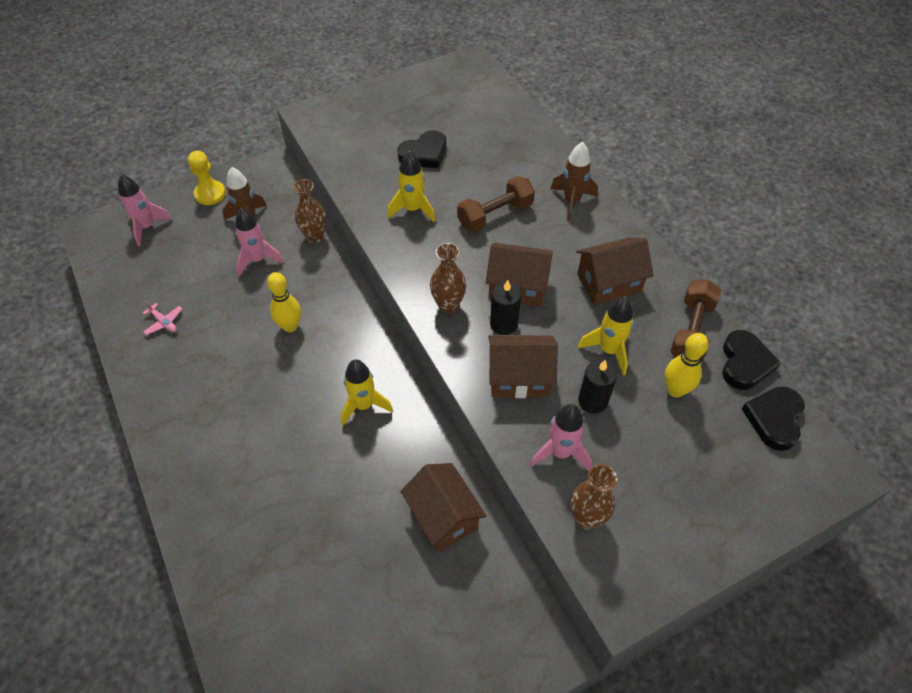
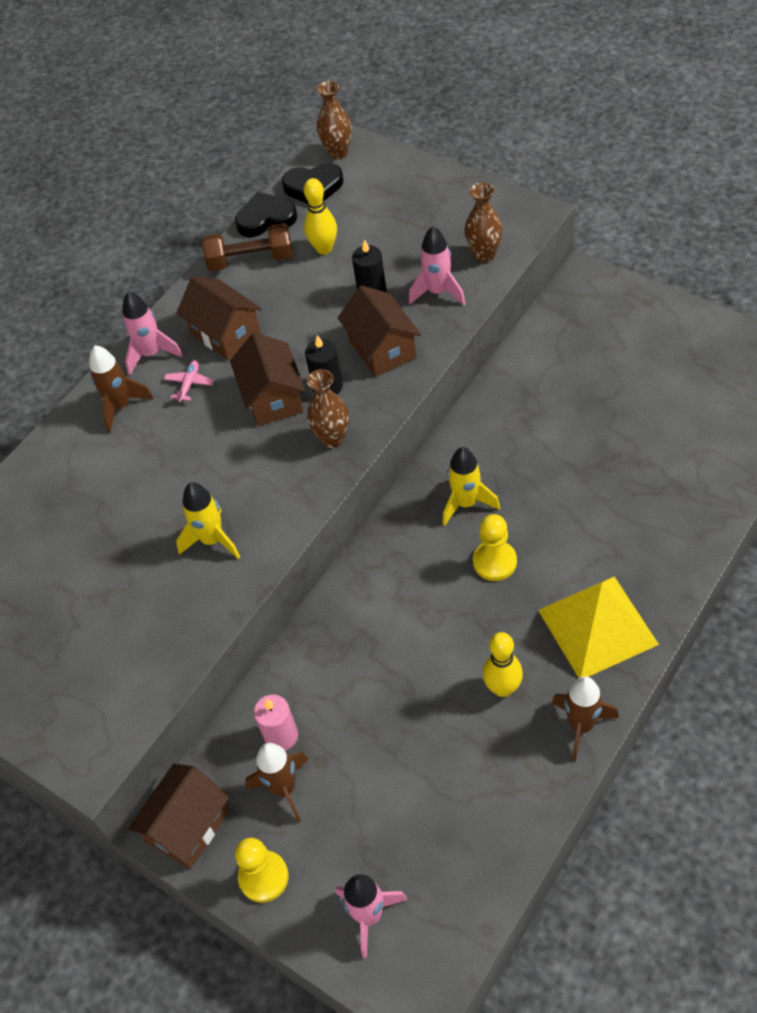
camera: 110 degrees left, 0 degrees up
(143, 379) = (581, 726): none -> brown rocket
(164, 322) = (498, 766): pink plane -> pink plane (189, 384)
(197, 431) = (597, 626): none -> yellow pyramid
(258, 260) = (344, 729): pink rocket -> pink rocket (151, 354)
(281, 230) = (281, 736): none -> pink candle
(290, 326) = (417, 628): yellow bowling pin -> yellow bowling pin (503, 688)
(300, 397) = (494, 562): none -> yellow pawn
(315, 237) = (271, 690): brown vase -> brown vase (338, 153)
(424, 154) = (107, 580): black heart -> none
(443, 516) = (530, 387): brown house -> brown house (188, 826)
(495, 215) = (179, 461): brown dumbbell -> none
(609, 350) = (309, 303): yellow rocket -> none

